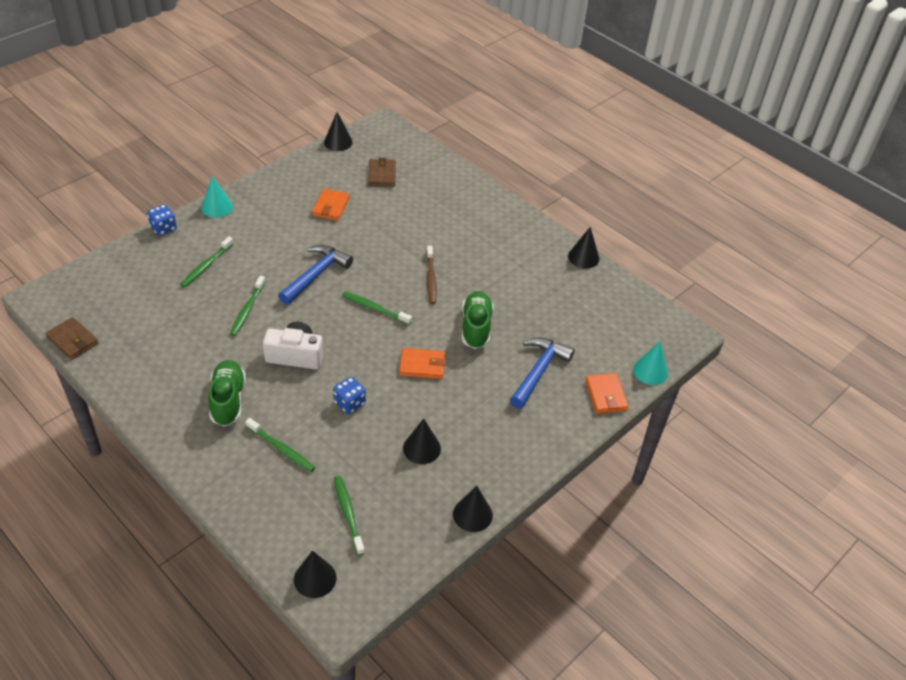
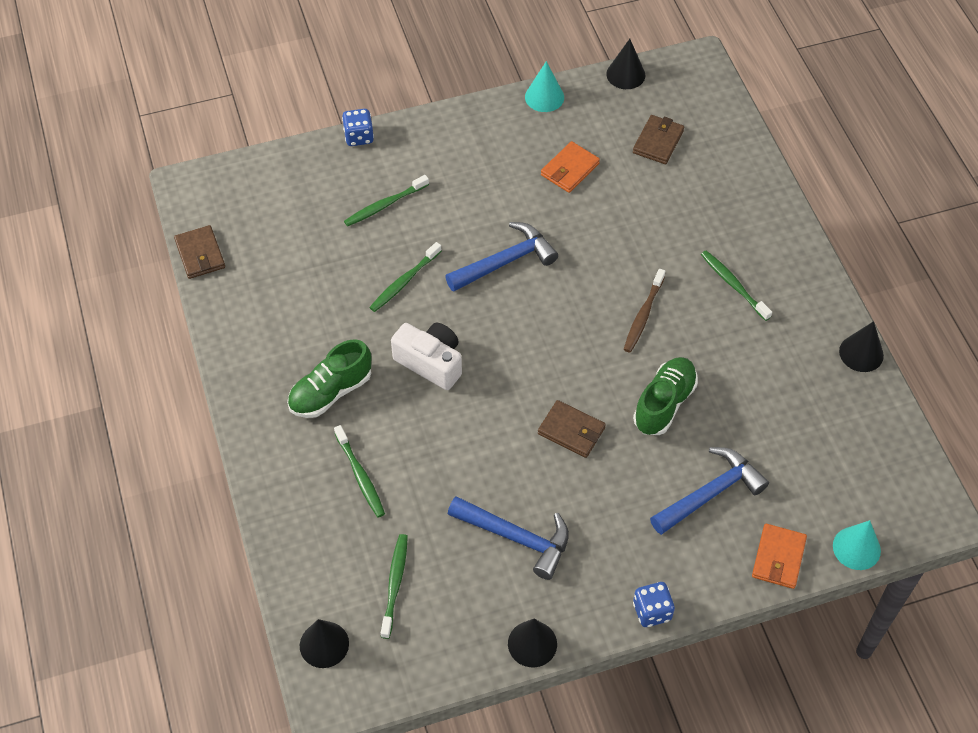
camera: 30 degrees right, 10 degrees up
(217, 207) = (433, 126): turquoise cone -> turquoise cone (544, 97)
(228, 400) = (330, 392): green shoe -> green shoe turned 150 degrees counterclockwise
(350, 403) = (462, 448): blue dice -> blue dice (652, 611)
(375, 308) = (553, 333): green toothbrush -> green toothbrush (733, 285)
(422, 365) = (571, 431): orange wallet -> brown wallet
(422, 448) = (516, 538): black cone -> blue hammer

